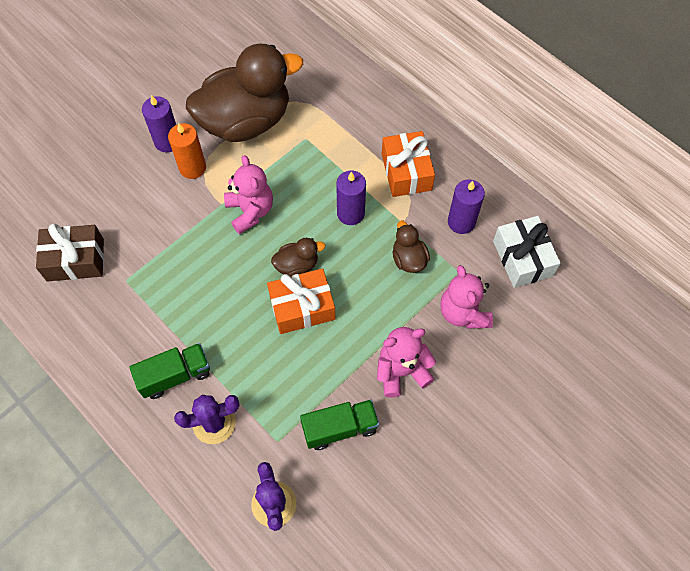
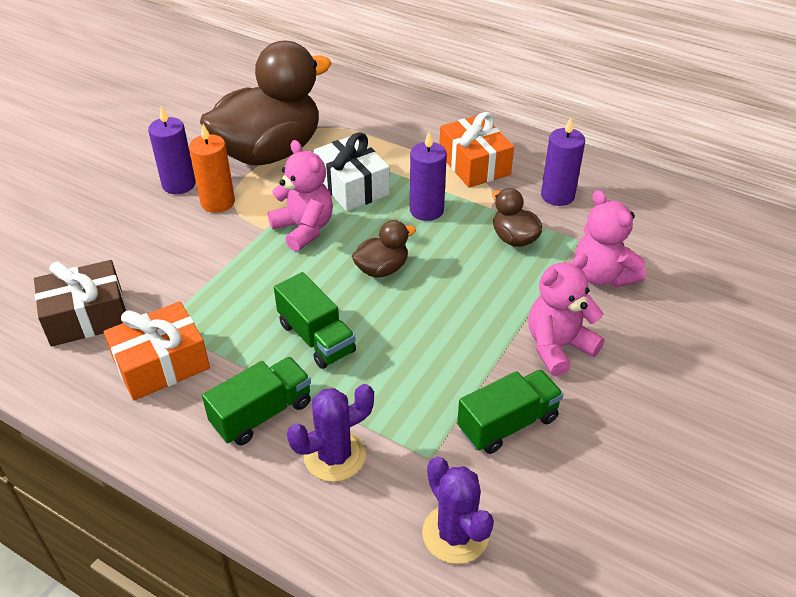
camera: 15 degrees left, 20 degrees down
(230, 319) = (316, 338): none -> green truck
(302, 307) = (405, 308): orange gift -> orange gift (161, 364)
(522, 258) = (642, 214): white gift -> white gift (352, 186)

